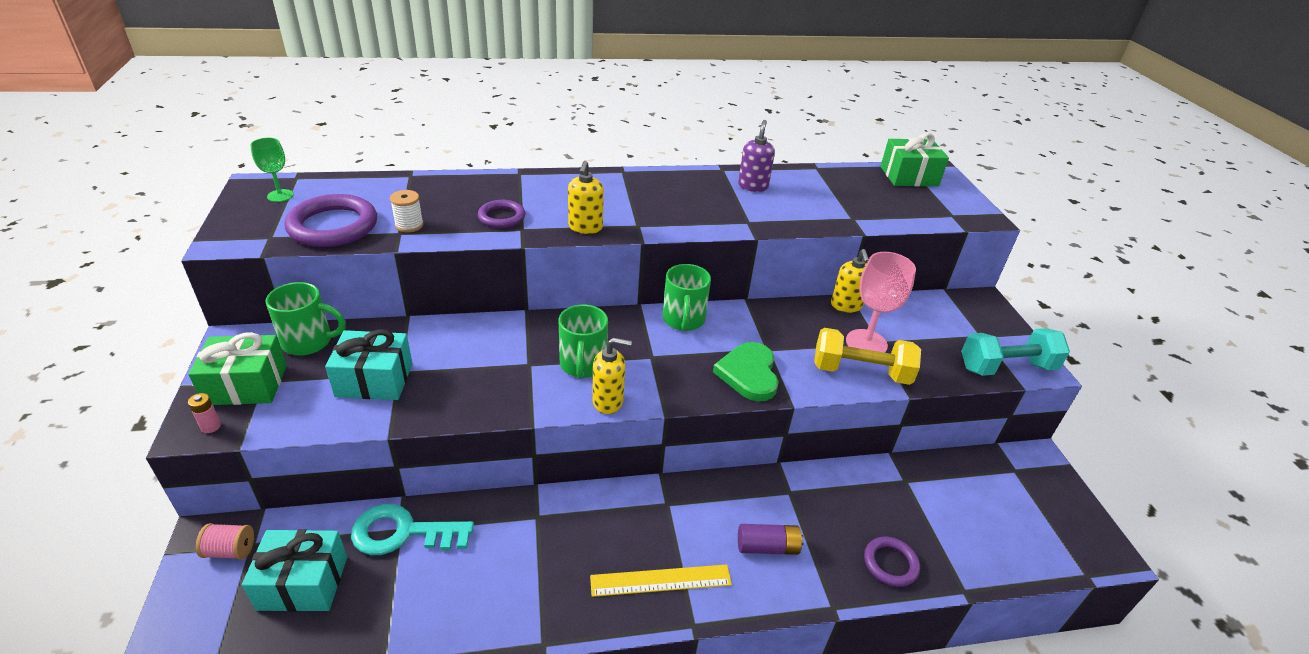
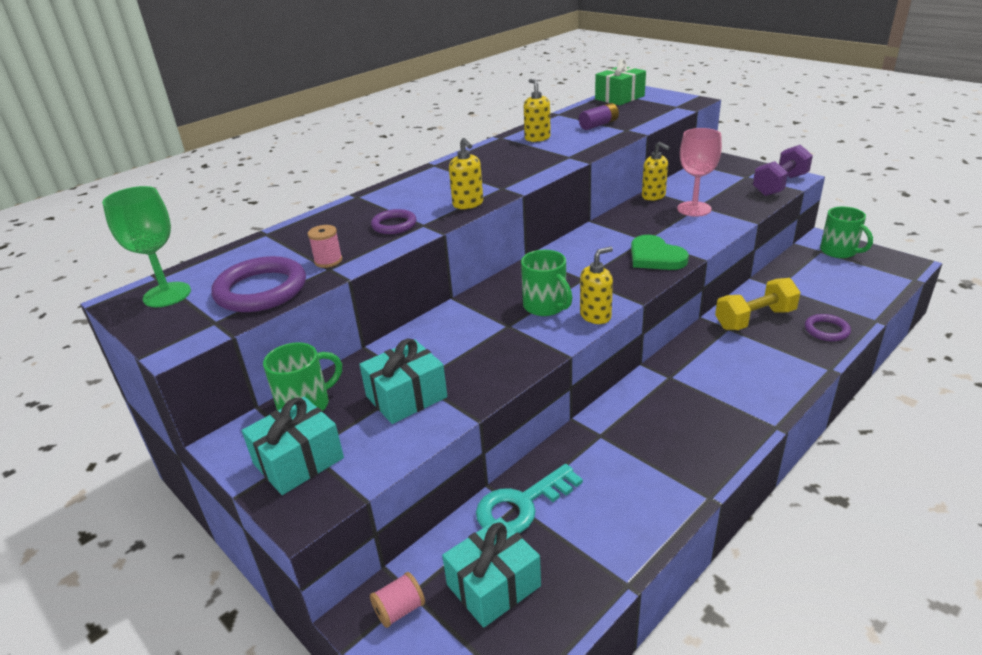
camera: 30 degrees left, 5 degrees down
(211, 426) = (315, 503): pink battery -> none
(246, 385) = (298, 461): green gift -> turquoise gift
(280, 196) = (167, 295): green goblet -> green goblet, size x1.68
(409, 225) = (328, 261): white spool -> pink spool
(661, 580) = (725, 418): yellow ruler -> none
(683, 320) = (570, 250): green mug -> green mug (839, 251)
(753, 186) = (537, 138): purple soap dispenser -> yellow soap dispenser
(767, 547) = (756, 362): purple battery -> purple battery (598, 125)
(860, 372) = (713, 224): yellow dumbbell -> yellow dumbbell (754, 319)
(1006, 367) = (780, 185): turquoise dumbbell -> purple dumbbell

